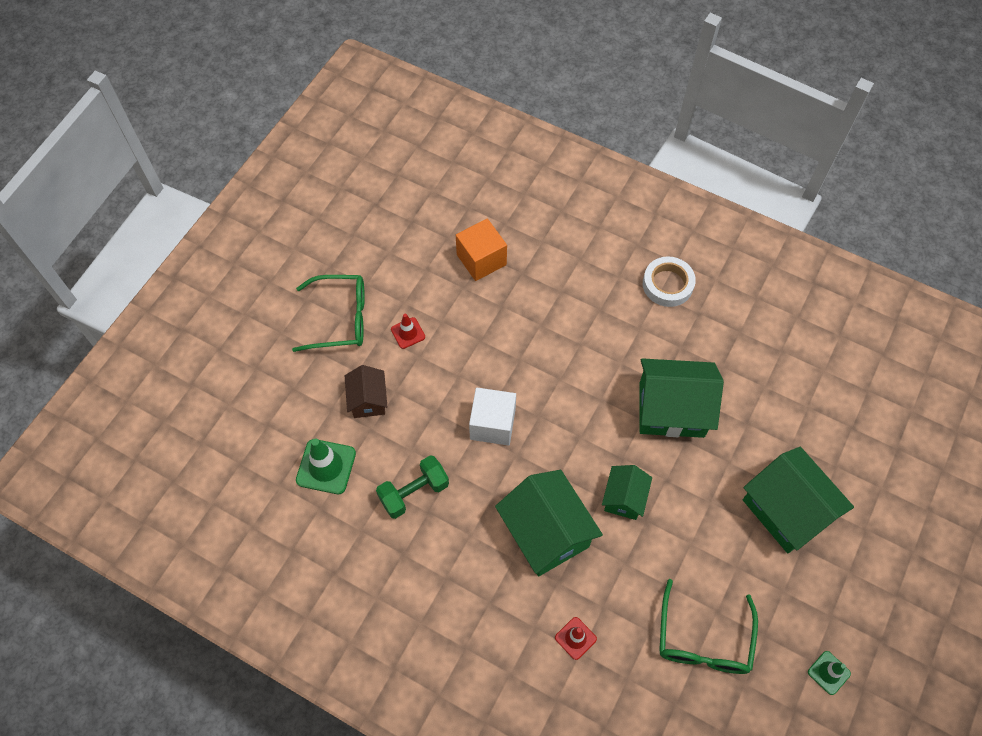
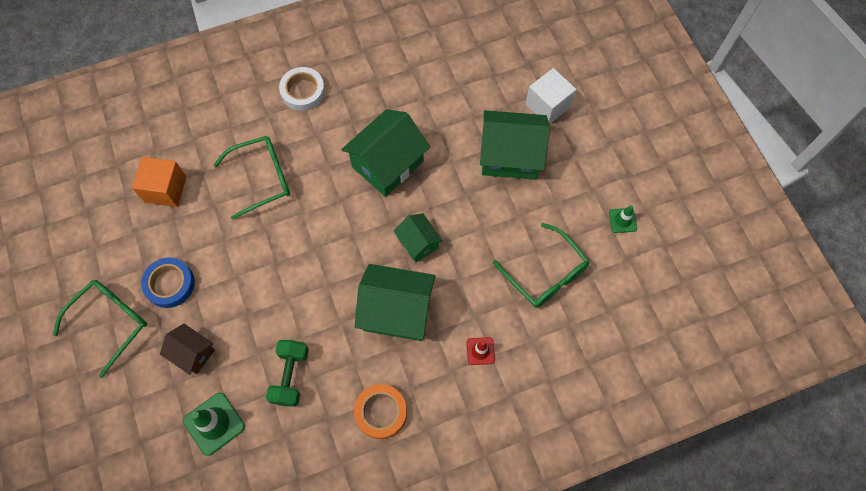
camera: 50 degrees left, 5 degrees up
(408, 333) = (170, 284): red traffic cone -> blue tape
(446, 595) = (381, 412): none -> orange tape
(492, 424) = (292, 283): white cube -> white cube (548, 105)
(560, 322) = (262, 178): none -> green glasses

